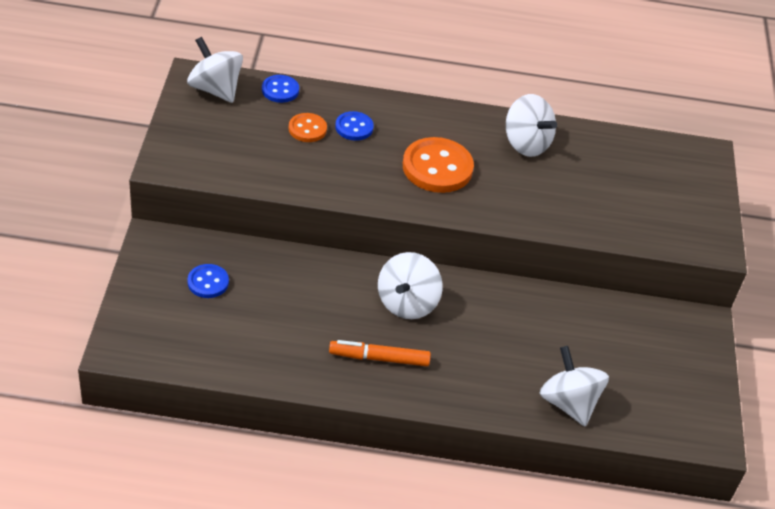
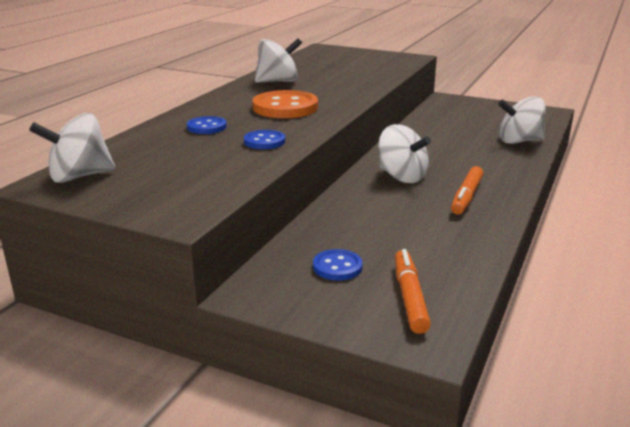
camera: 65 degrees left, 20 degrees down
(175, 331) = (409, 297): none -> orange marker
(280, 90) = (119, 148): blue button -> blue button (264, 141)
(307, 129) = (191, 144): orange button -> none

